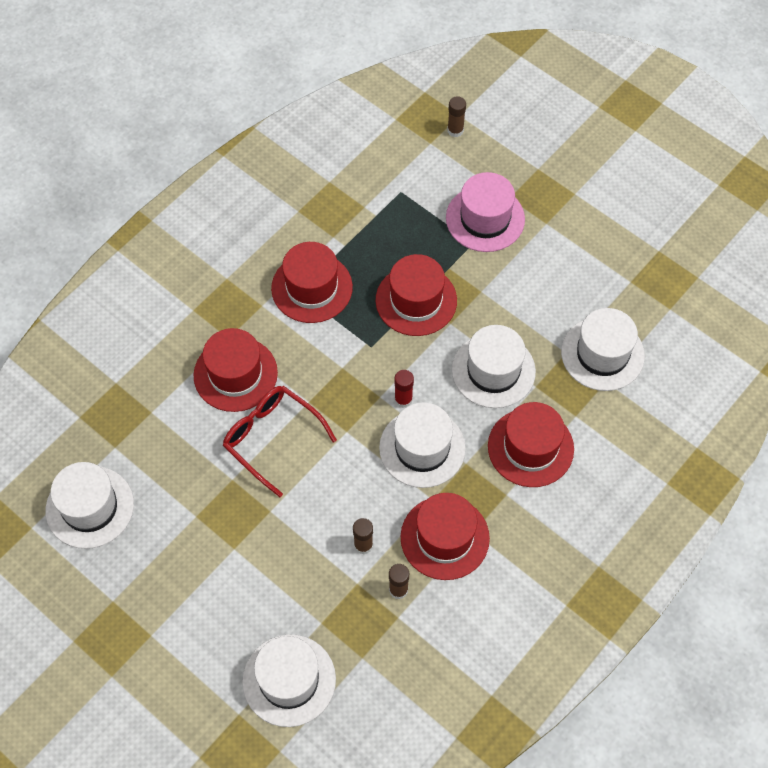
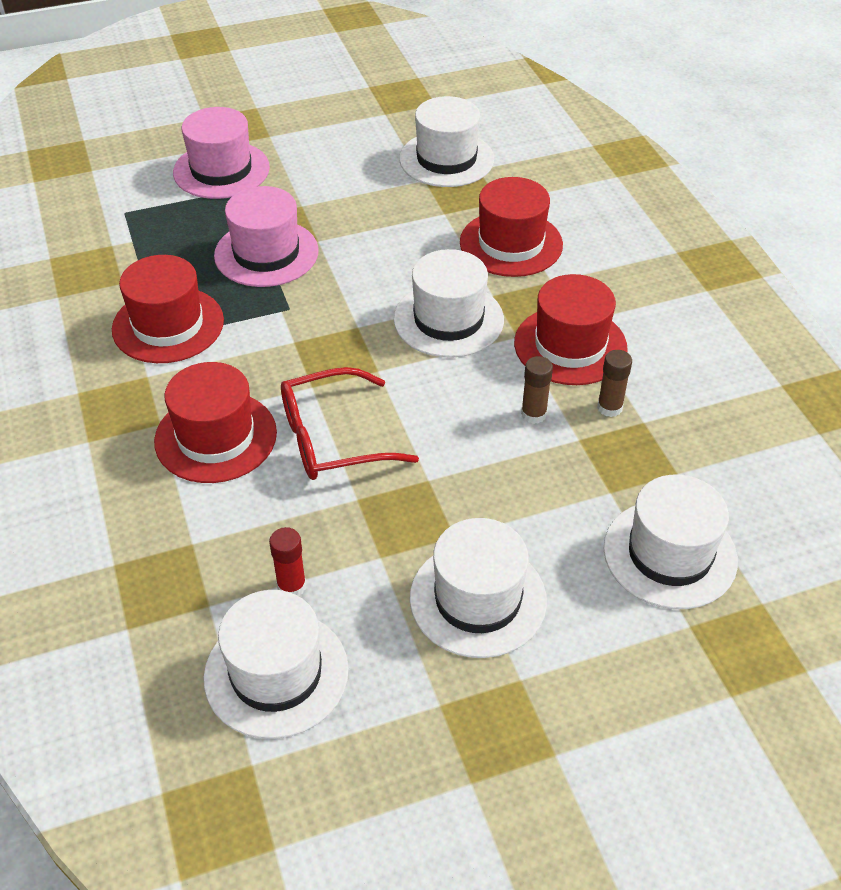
camera: 60 degrees left, 15 degrees down
(403, 399) = (377, 310): red glue stick -> red glue stick (291, 586)
(416, 300) = (266, 253): red hat -> pink hat
(455, 130) = (97, 149): brown glue stick -> none
(493, 370) = (401, 233): white hat -> white hat (478, 599)

